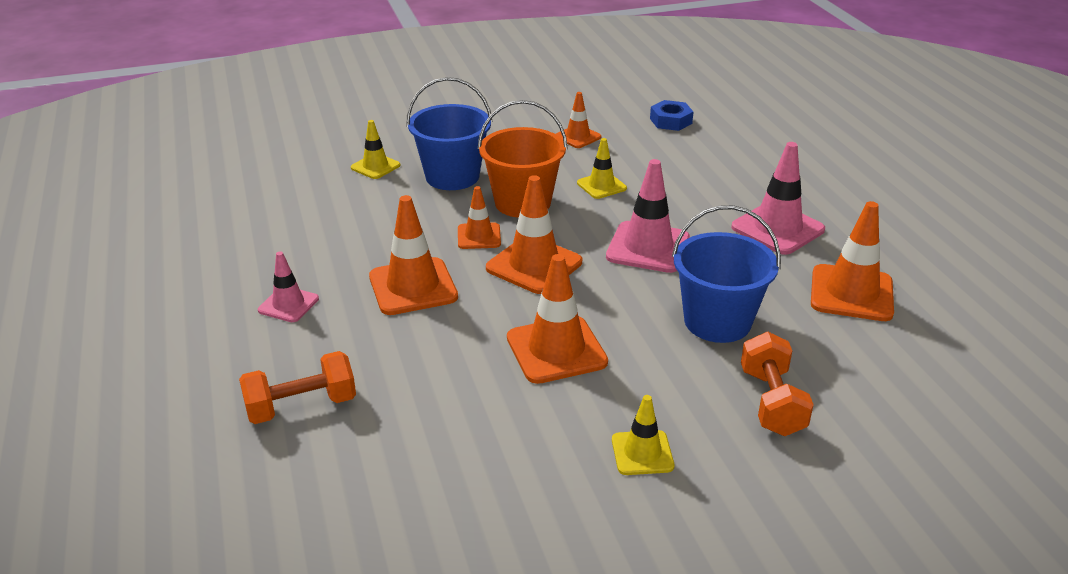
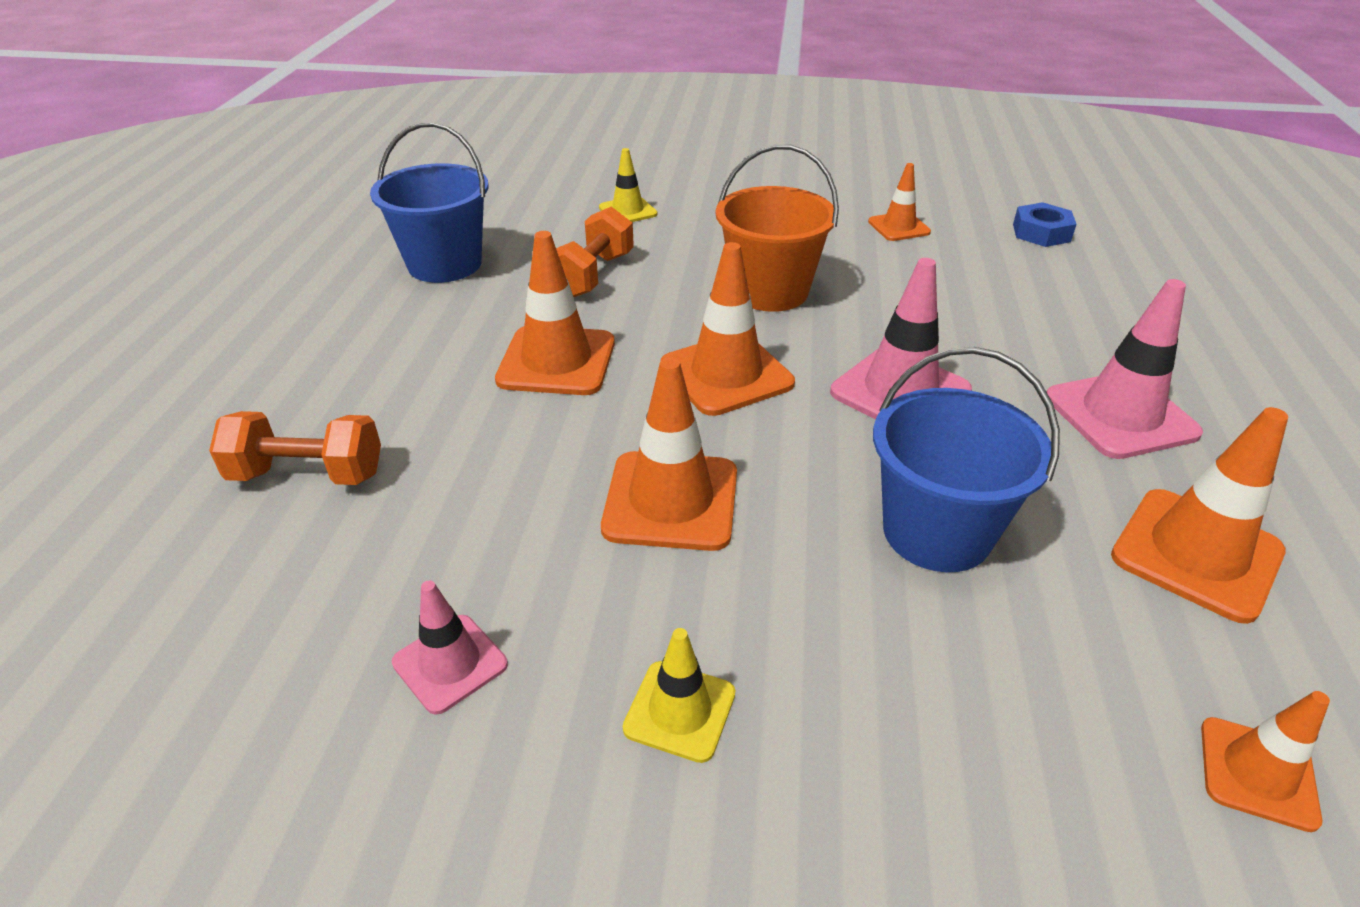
camera: 25 degrees right, 5 degrees up
(288, 304) = (403, 344): pink traffic cone -> pink traffic cone (450, 663)
(452, 176) = (707, 241): blue bucket -> blue bucket (445, 264)
(479, 236) = (684, 319): orange traffic cone -> orange traffic cone (1257, 773)
(601, 186) = (889, 294): yellow traffic cone -> none
(771, 402) = (947, 701): orange dumbbell -> orange dumbbell (593, 275)

